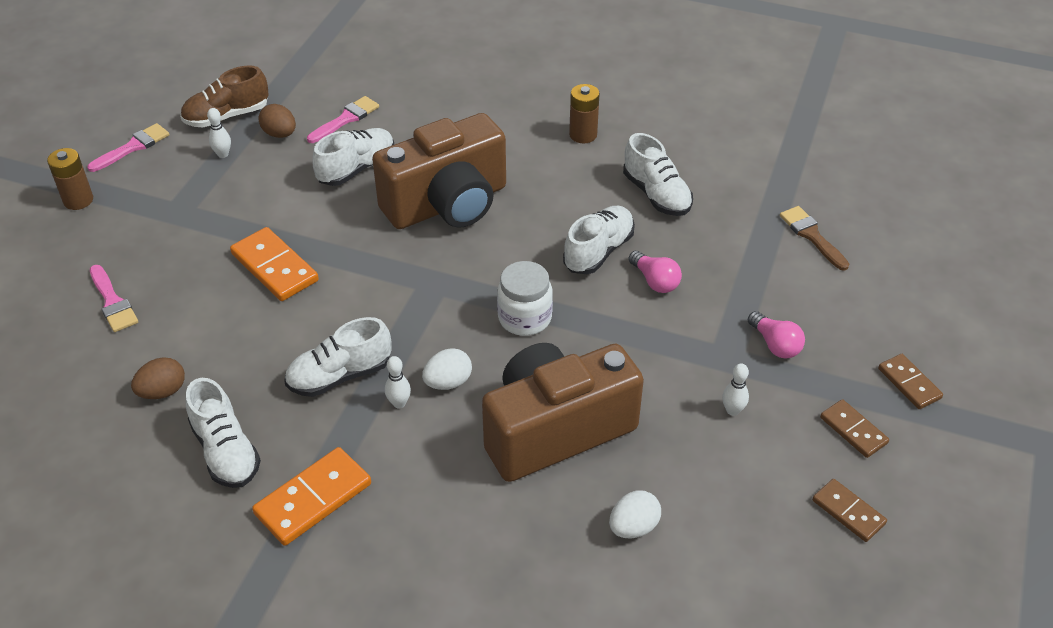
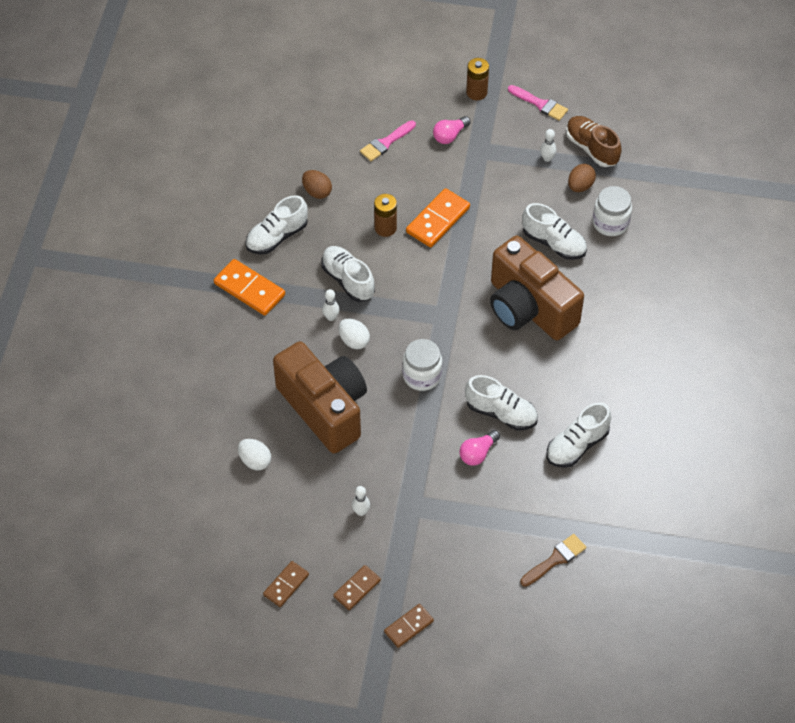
camera: 80 degrees right, 10 degrees up
(346, 119) = (610, 223): pink brush -> white jar
(583, 135) = (638, 386): brown battery -> brown battery (385, 228)
(775, 344) = (429, 536): pink light bulb -> pink light bulb (450, 135)

